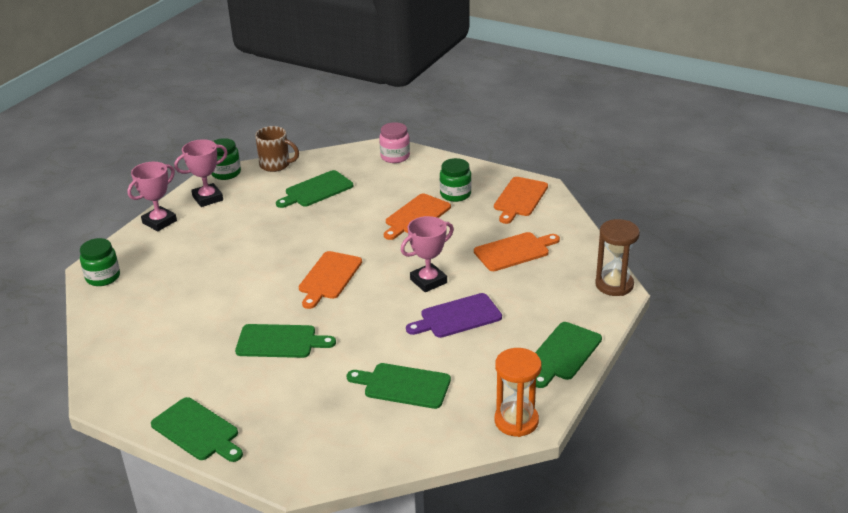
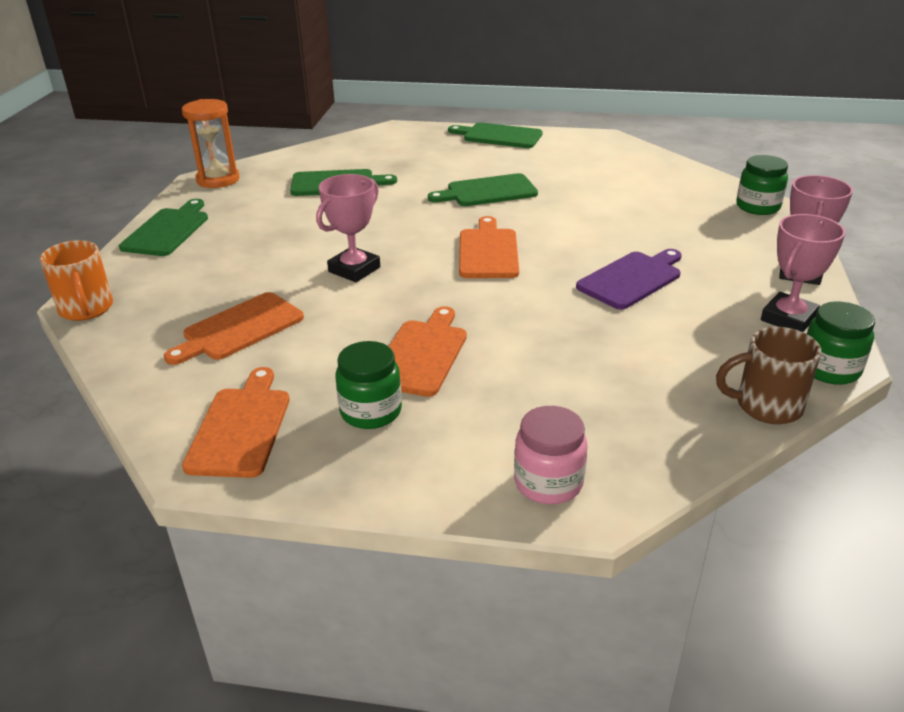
camera: 160 degrees right, 0 degrees up
(316, 190) = (631, 368): green cutting board -> none
(457, 317) = (301, 241): purple cutting board -> purple cutting board (632, 279)
(614, 285) = (86, 309): brown hourglass -> orange mug

